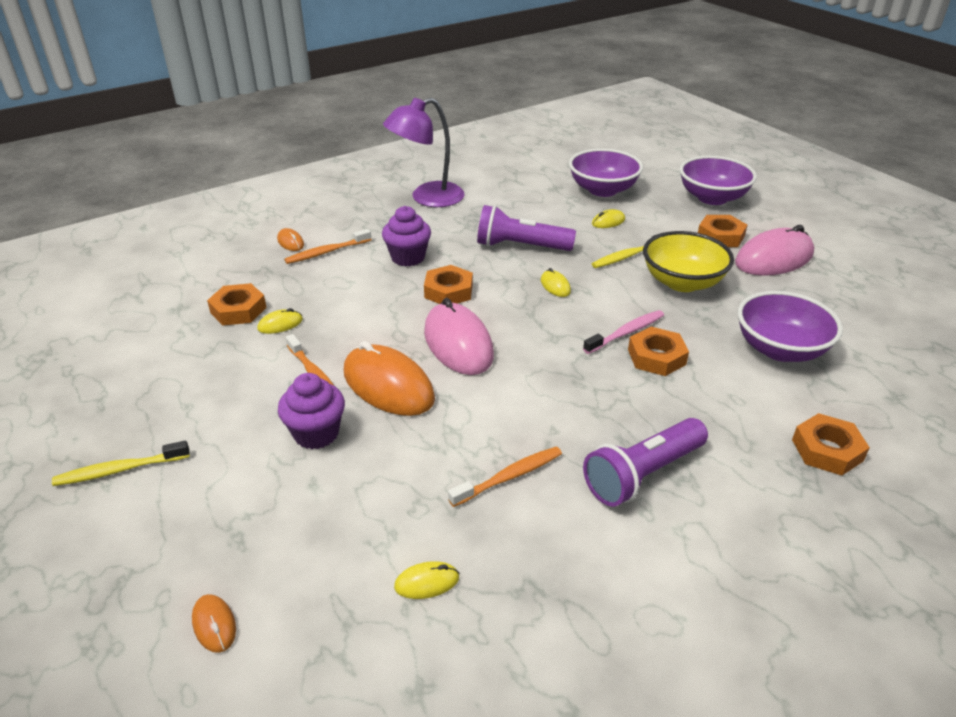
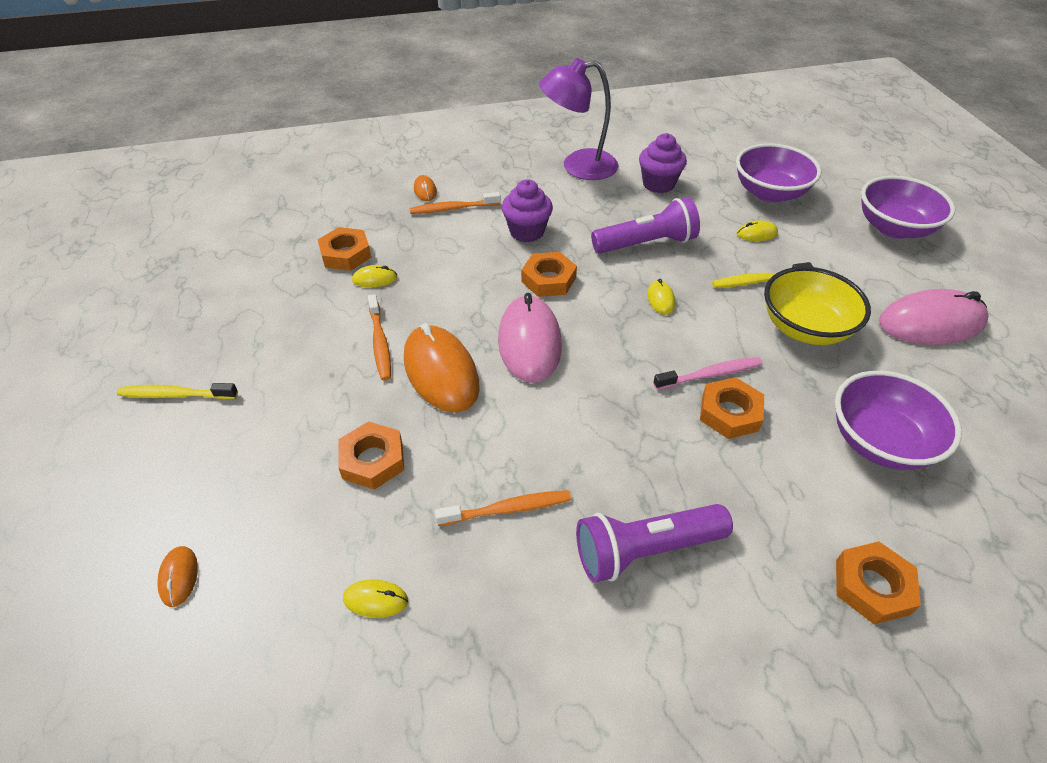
camera: 20 degrees right, 10 degrees up
(316, 433) = (352, 406): purple cupcake -> purple cupcake (658, 184)
(520, 246) = (646, 243): purple flashlight -> purple flashlight turned 135 degrees clockwise
(720, 236) = (879, 279): orange nut -> orange nut (373, 460)

